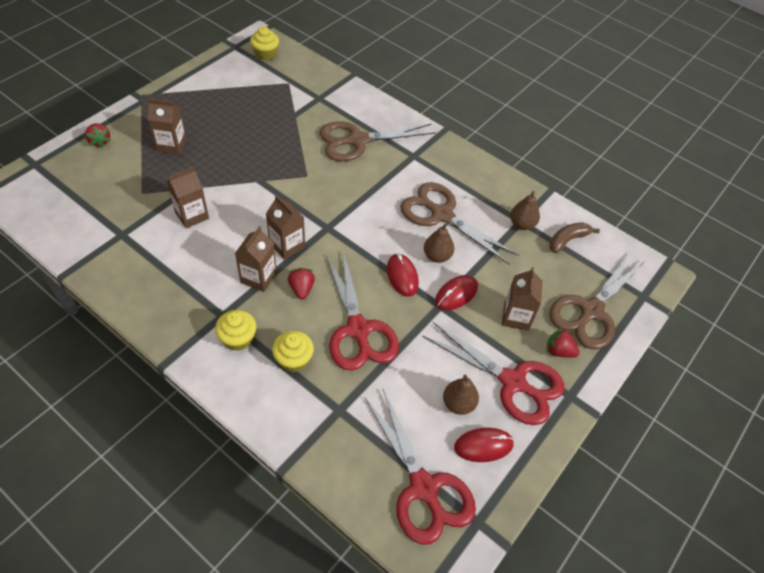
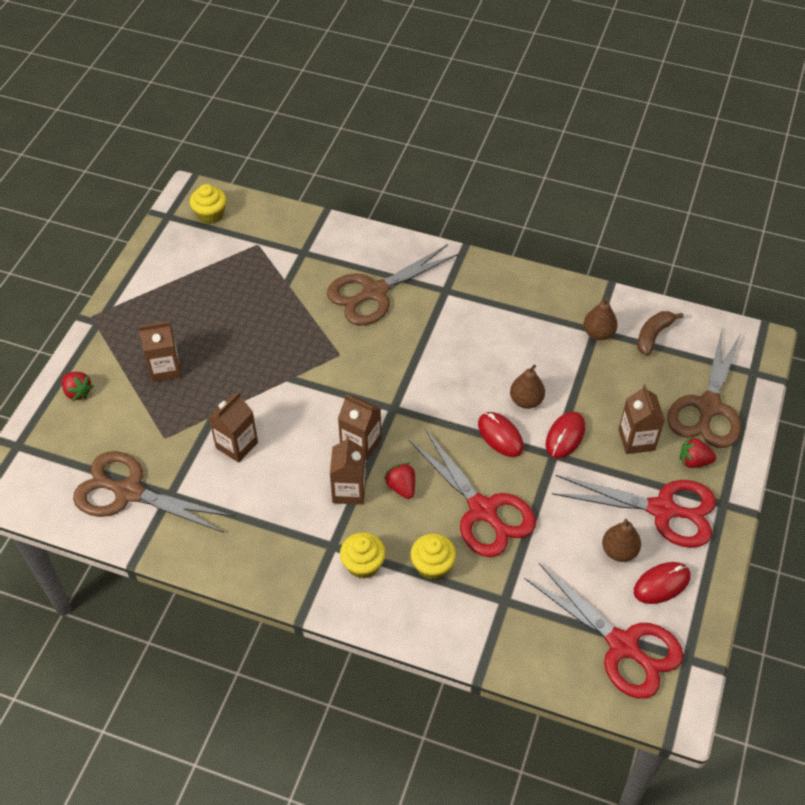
camera: 15 degrees left, 0 degrees up
(442, 215) = (509, 351): brown scissors -> brown scissors (129, 492)

